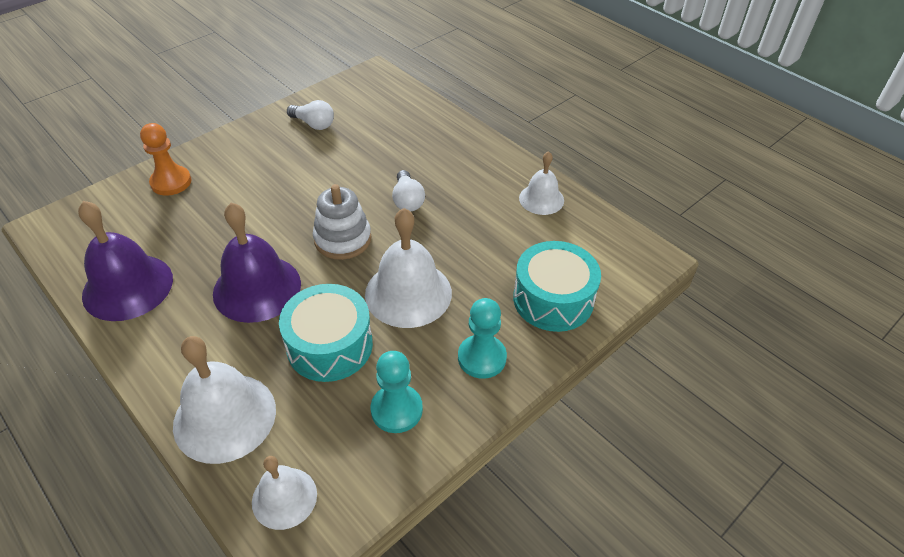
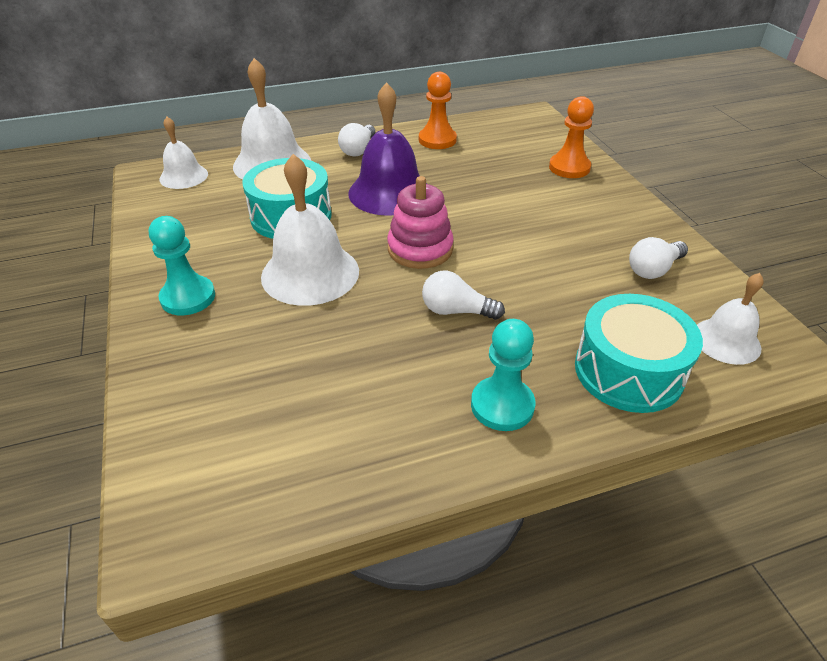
camera: 115 degrees right, 5 degrees down
(128, 287) = (437, 140): purple bell -> orange pawn
(168, 347) = (358, 150): none -> white light bulb
(343, 239) = (420, 249): white stacking toy -> pink stacking toy
(396, 410) = (193, 235): turquoise pawn -> turquoise pawn (502, 405)
(541, 199) = (379, 451): white bell -> white bell (726, 341)
(553, 299) = (201, 382): turquoise drum -> turquoise drum (628, 371)

